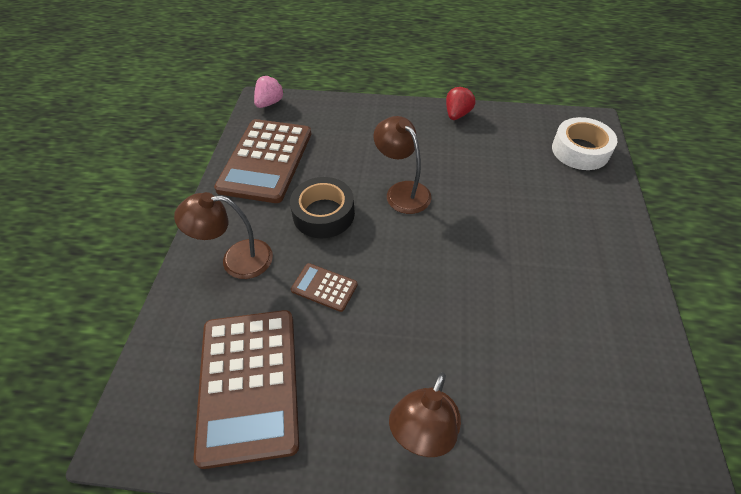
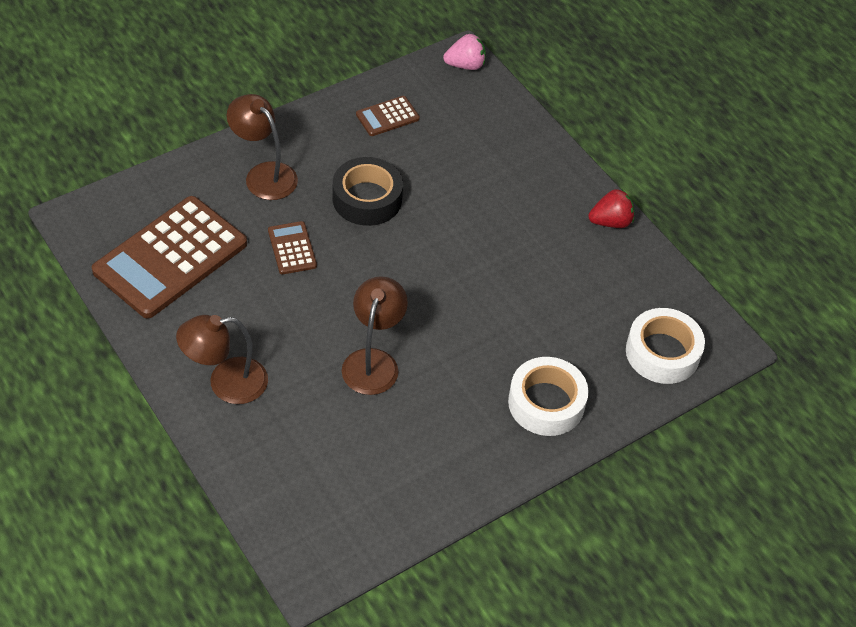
camera: 45 degrees right, 0 degrees up
(266, 160) = (387, 116): brown calculator -> brown calculator, size x0.45
(402, 191) = (451, 238): brown lamp -> brown lamp (373, 361)
(587, 228) = (546, 403): none -> white tape

